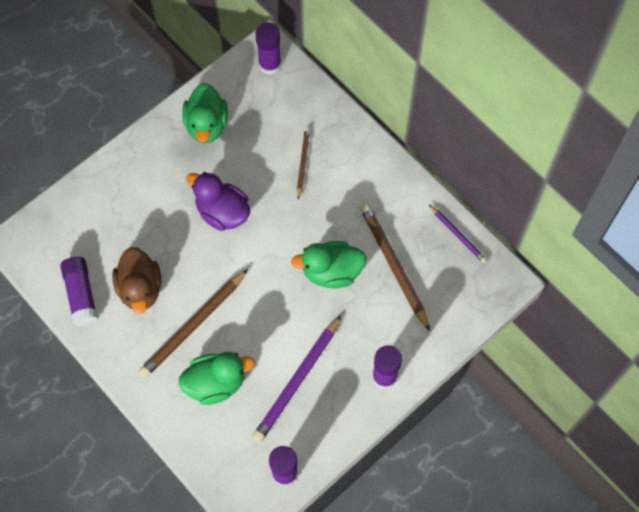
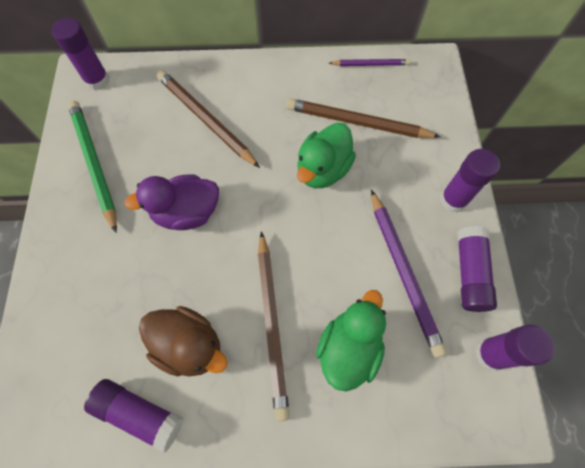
camera: 50 degrees left, 0 degrees up
(207, 125) = (94, 164): green duck -> green pencil
(303, 163) = (206, 119): brown pencil -> brown pencil, size x1.79
(333, 424) = (469, 273): none -> purple glue stick

